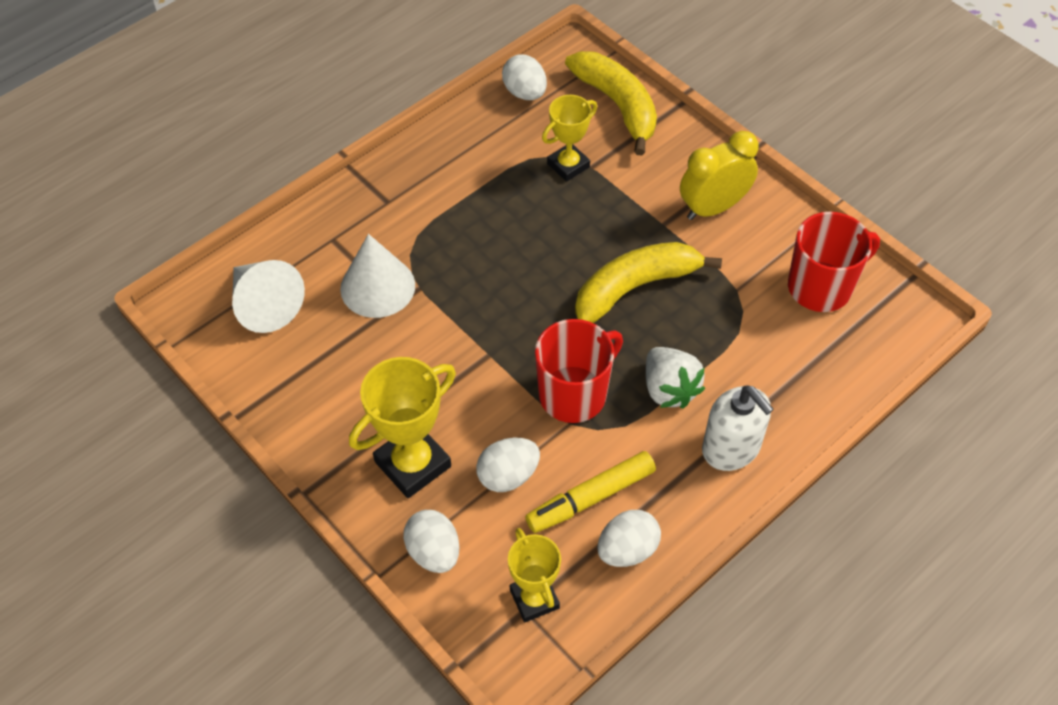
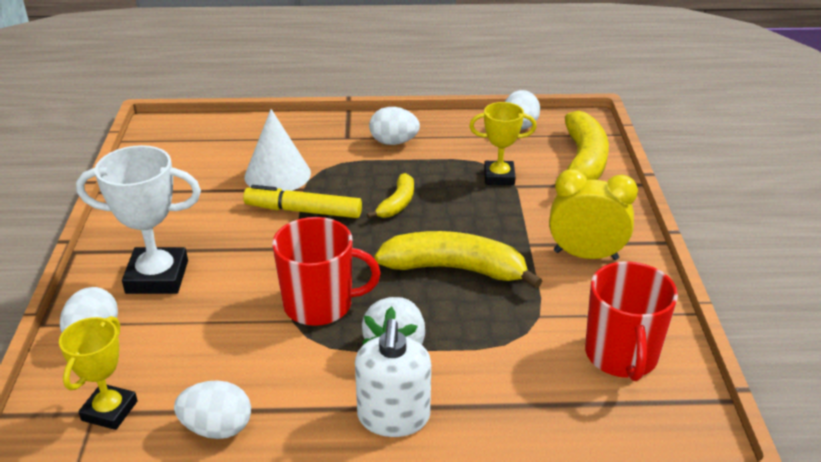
camera: 40 degrees right, 20 degrees down
(264, 304) = (200, 148): white cone -> none
(413, 464) = (157, 277): yellow trophy -> white trophy
(508, 475) = (205, 323): white egg -> white egg (394, 142)
(518, 250) = (397, 203): none -> yellow banana
(590, 497) = (240, 375): yellow marker -> yellow marker (303, 211)
(821, 287) = (621, 356): red mug -> red mug turned 75 degrees clockwise

